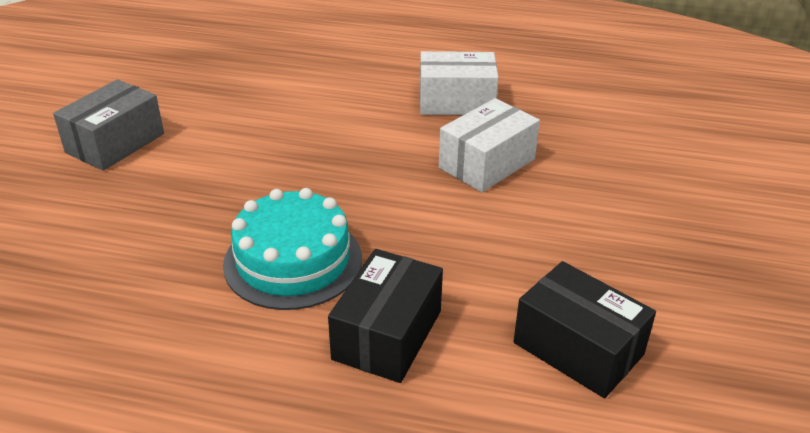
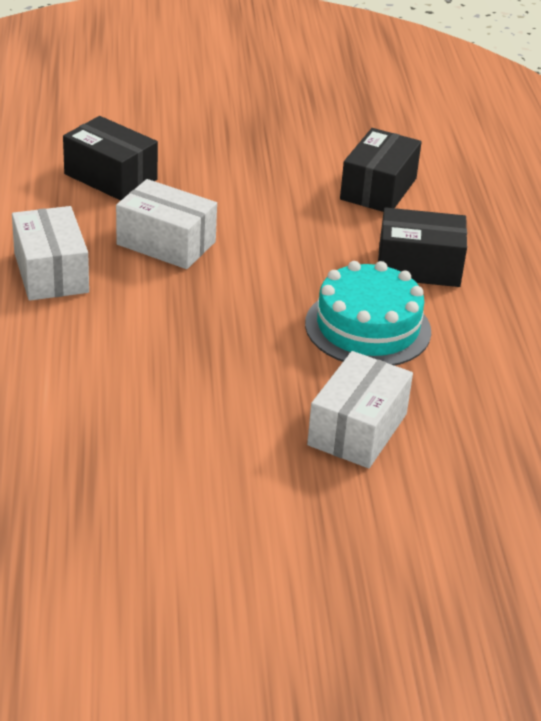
camera: 110 degrees left, 0 degrees up
(115, 143) = (246, 509): grey box -> none
(154, 216) = (357, 429): none -> white box
(616, 150) = (110, 177): none -> black box

